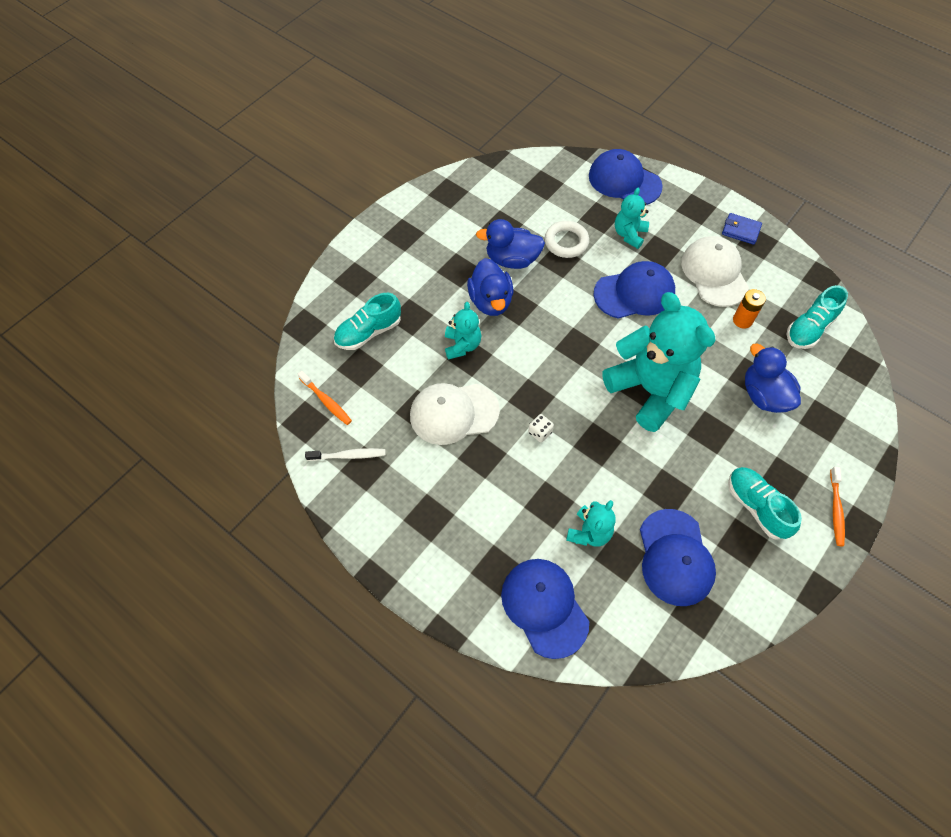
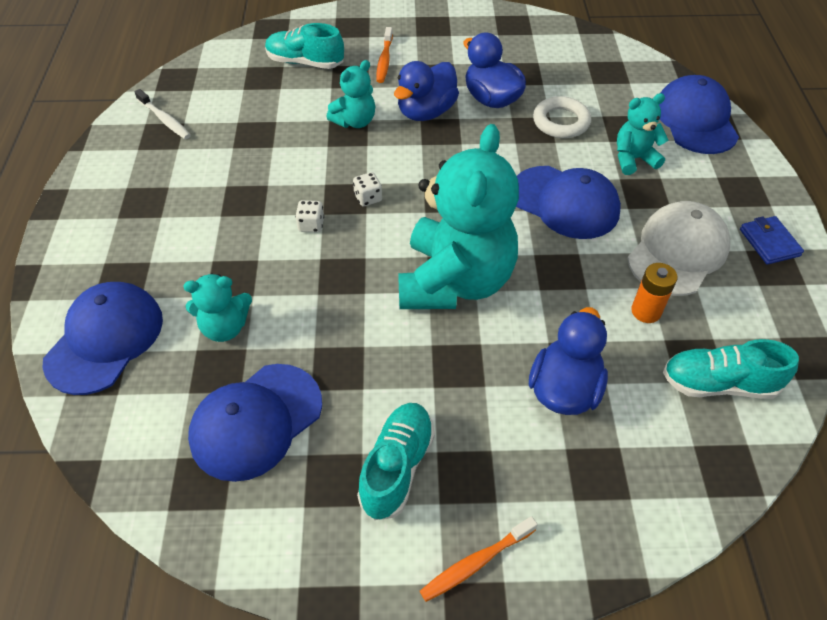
camera: 50 degrees right, 10 degrees down
(326, 401) = (208, 78): orange toothbrush -> orange toothbrush (384, 60)
(453, 413) = (273, 156): white cap -> none
(543, 386) = (368, 198): none -> white dice

